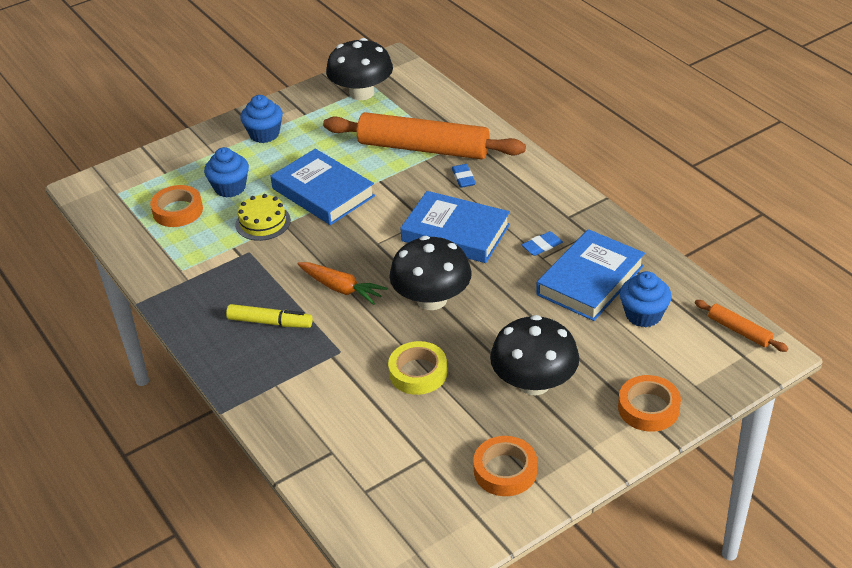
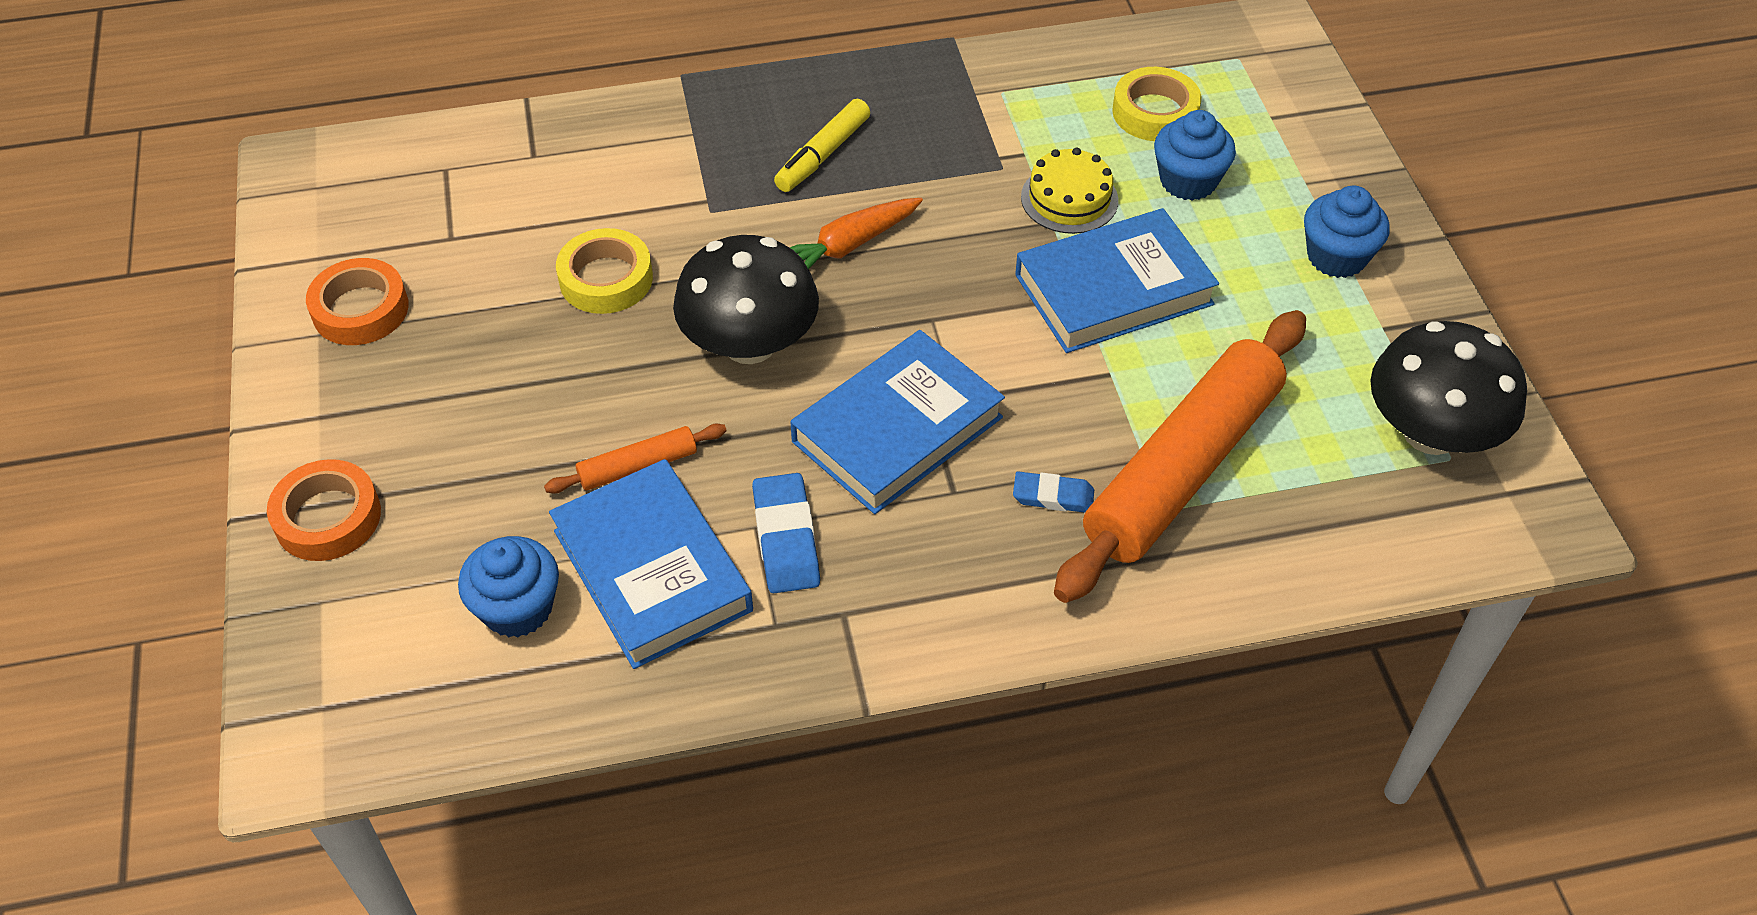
camera: 110 degrees right, 10 degrees up
(178, 211) = (1155, 112): orange tape -> yellow tape
(534, 383) = (485, 400): black mushroom -> none
(542, 246) = (786, 538): blue eraser -> blue eraser, size x1.55
(739, 331) = (377, 734): orange rolling pin -> orange rolling pin (638, 466)

